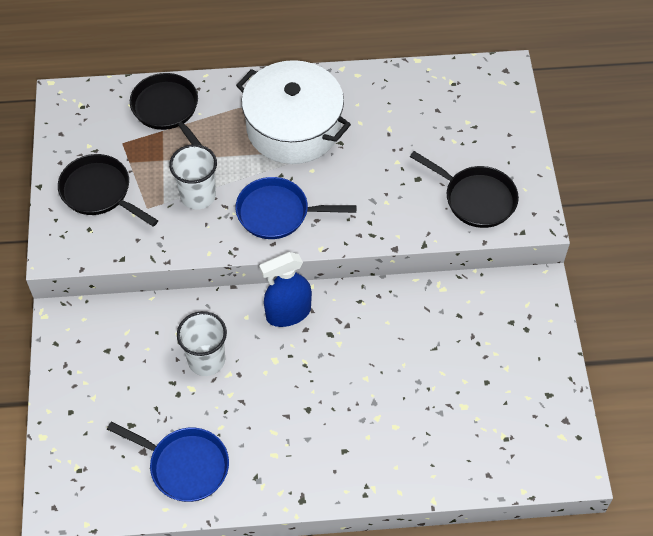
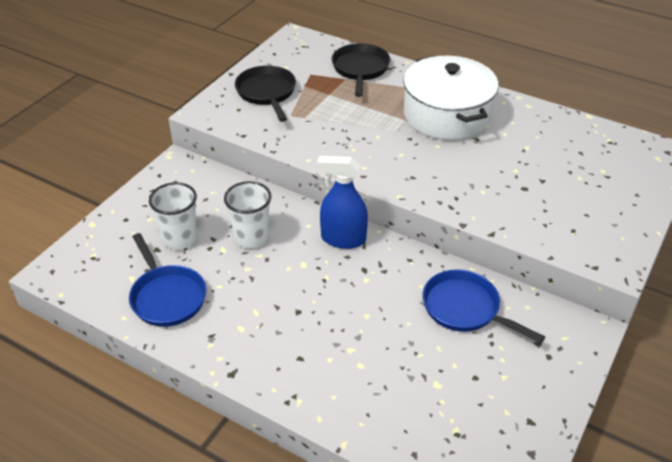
camera: 35 degrees right, 15 degrees down
(198, 196) = (334, 124): white cup -> white cup (180, 238)
(278, 213) = (385, 159): blue pan -> blue pan (465, 309)
(476, 198) = (568, 224): black pan -> none

